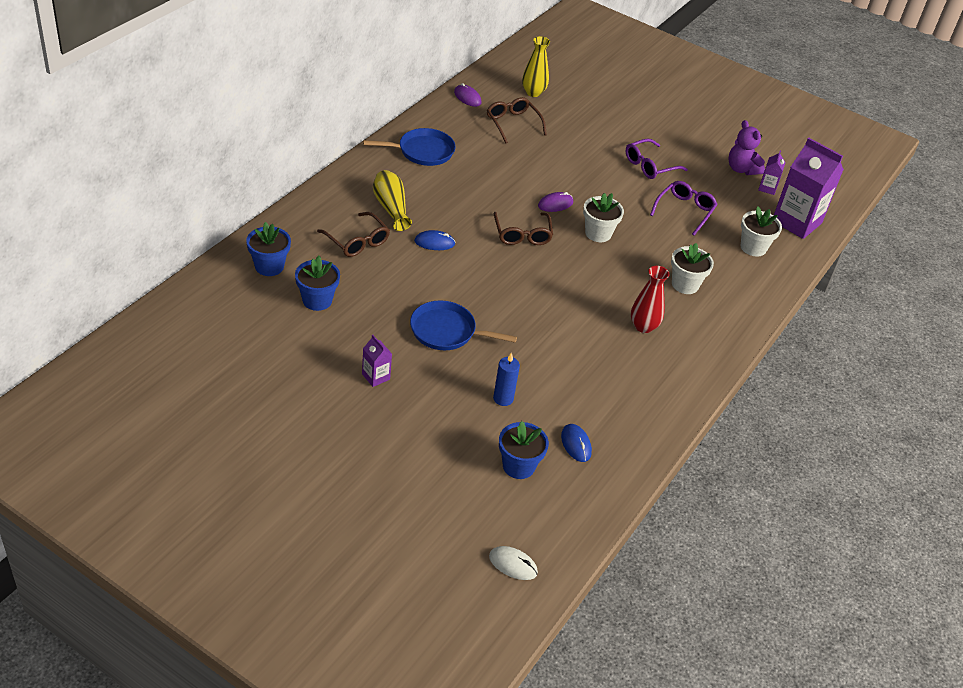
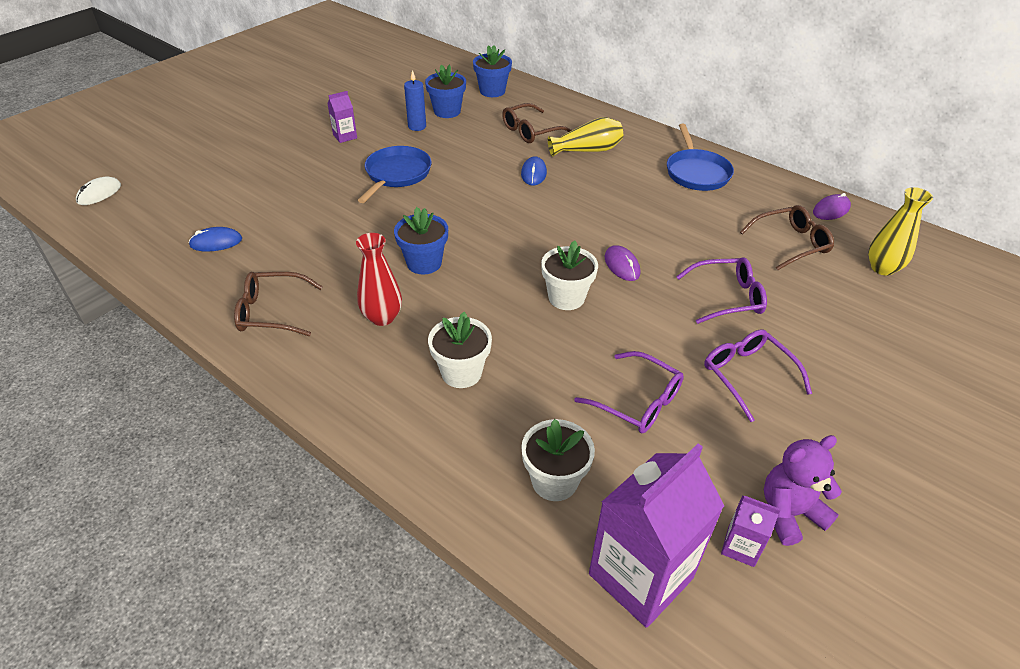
camera: 100 degrees right, 0 degrees up
(503, 398) = (295, 201): blue candle -> blue candle (417, 126)
(518, 466) = (206, 204): blue flower pot -> blue flower pot (424, 263)
(522, 234) = (555, 233): brown glasses -> brown glasses (272, 312)
(579, 161) = (727, 297): none -> purple glasses

